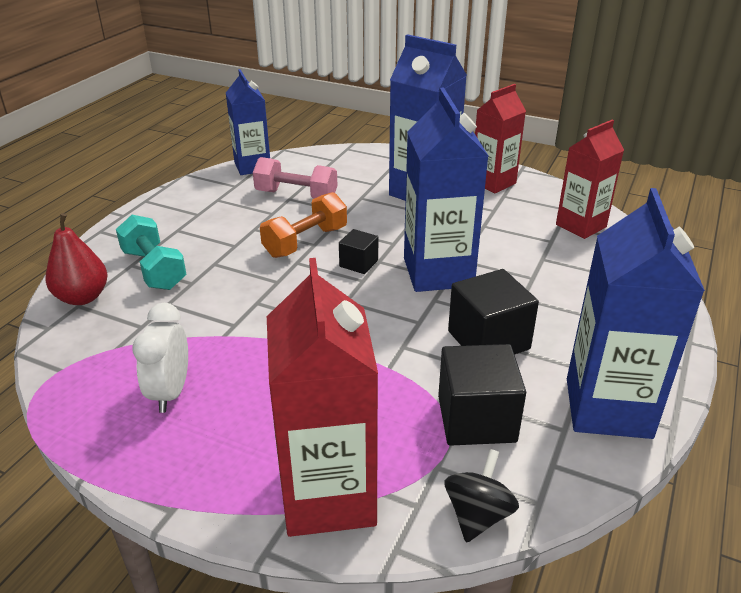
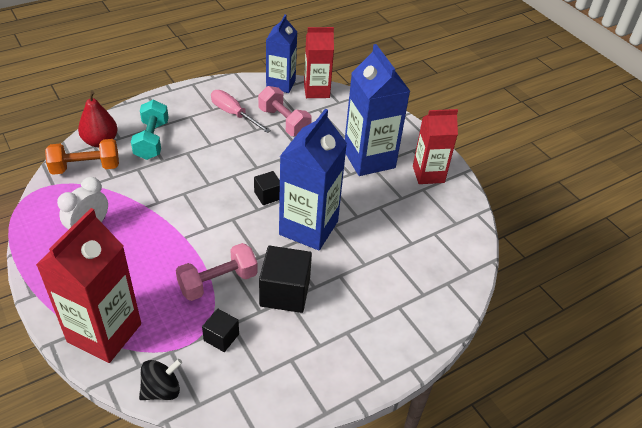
camera: 30 degrees right, 10 degrees up
(229, 209) = (234, 114): none -> pink screwdriver
(305, 242) = (253, 163): orange dumbbell -> orange dumbbell (86, 168)
(404, 367) = (218, 282): none -> pink dumbbell
(476, 419) = (221, 337): black cube -> black cube, size x0.55
(581, 226) = (448, 242): red carton -> red carton (316, 91)
(608, 408) = (302, 377): blue carton -> none

